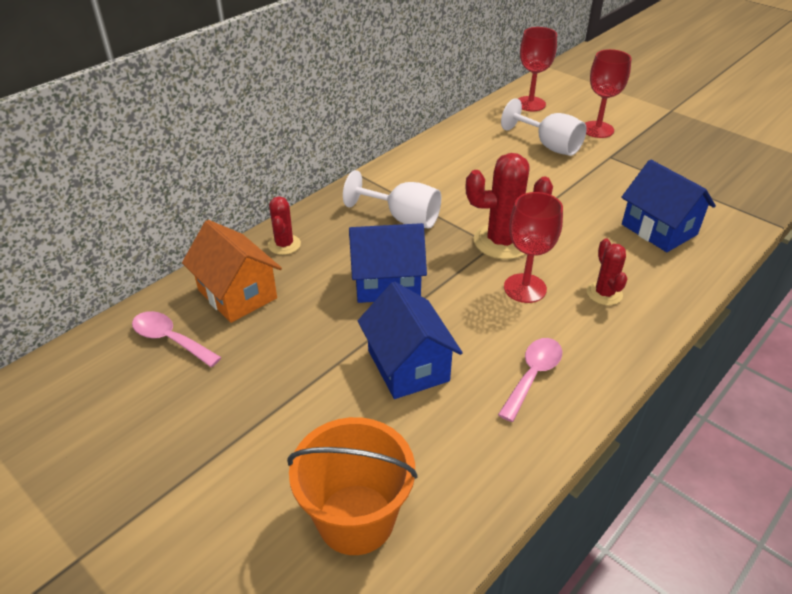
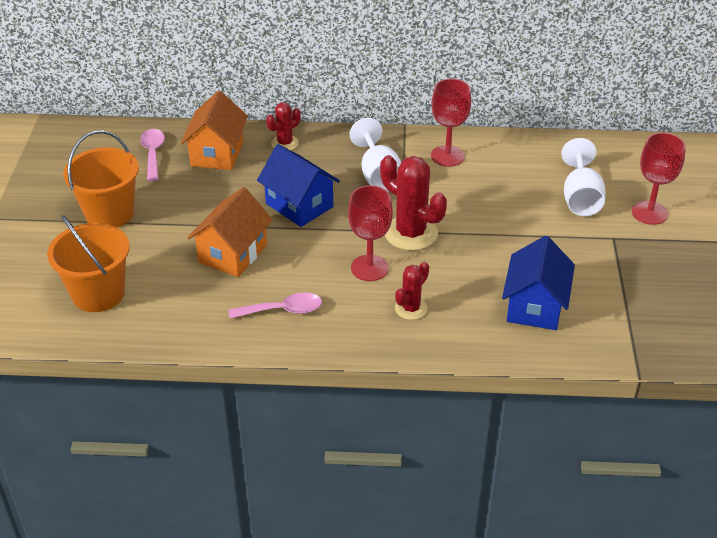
camera: 50 degrees right, 0 degrees up
(224, 430) = (109, 213): none -> orange bucket
(408, 365) = (233, 253): blue house -> orange house
(530, 104) = (636, 158): red goblet -> red goblet (447, 156)

